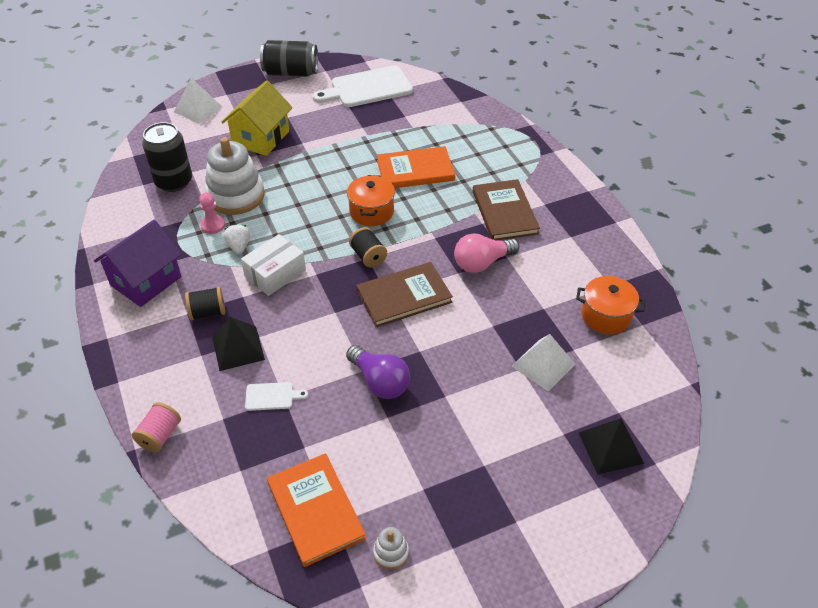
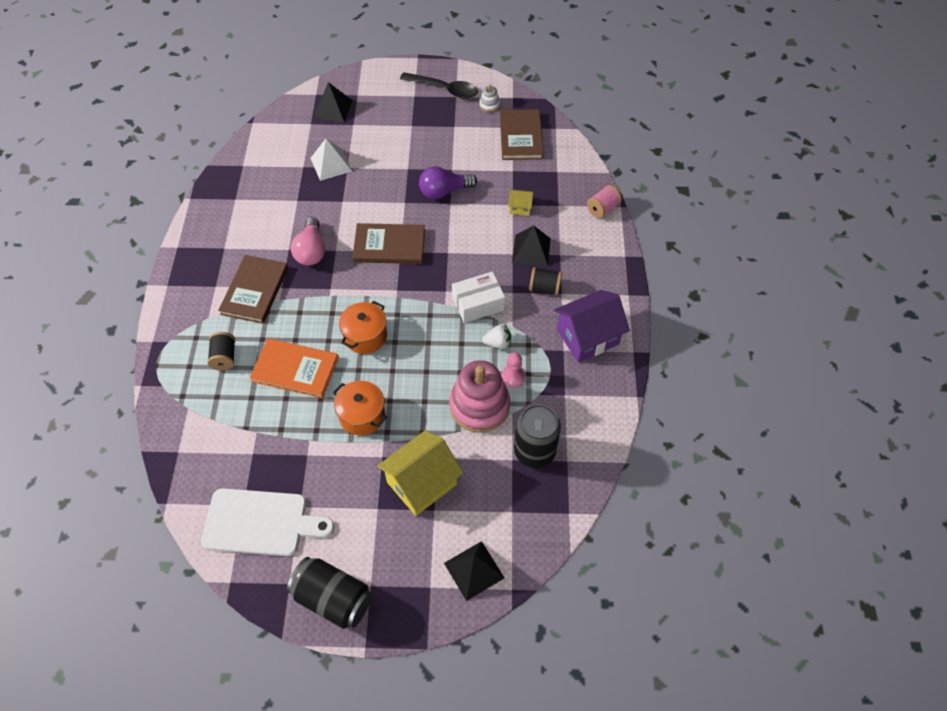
camera: 155 degrees left, 10 degrees up
(198, 109) = (474, 570): white pyramid -> black pyramid
(235, 196) = (479, 406): white stacking toy -> pink stacking toy
(239, 246) = (498, 343): white strawberry -> white strawberry turned 105 degrees counterclockwise
(272, 396) = (520, 207): white cutting board -> yellow house
(315, 510) = (521, 137): orange book -> brown book
(368, 256) = (395, 291): black spool -> black spool (224, 357)
(380, 382) = (444, 191): purple light bulb -> purple light bulb turned 90 degrees counterclockwise
(478, 555) = (445, 89): none -> black spoon
(482, 263) = (311, 251): pink light bulb -> pink light bulb turned 90 degrees clockwise
(606, 316) = (260, 179): orange pot -> orange pot (362, 415)

